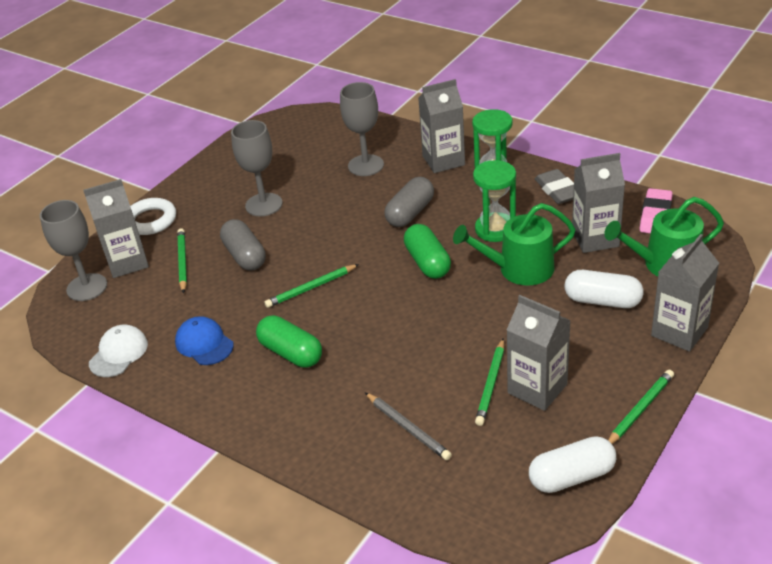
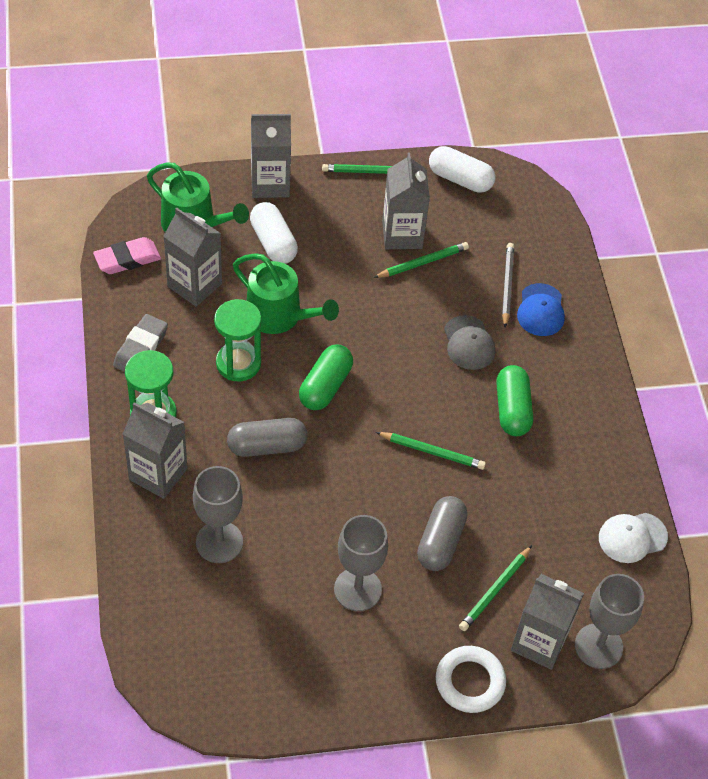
camera: 140 degrees left, 15 degrees up
(204, 343) = (562, 481): blue cap -> blue cap (540, 310)
(377, 364) = (469, 343): none -> grey cap

